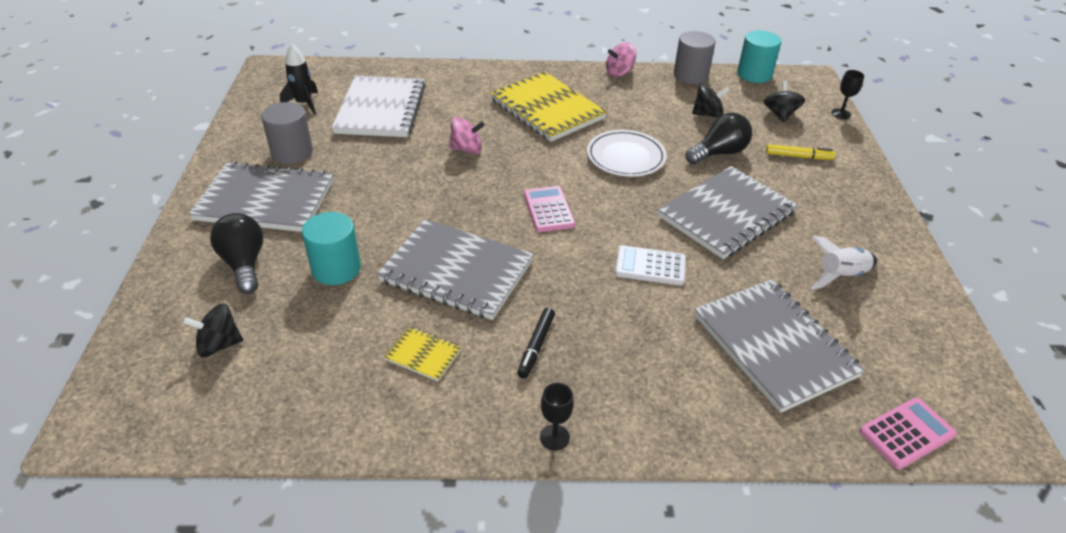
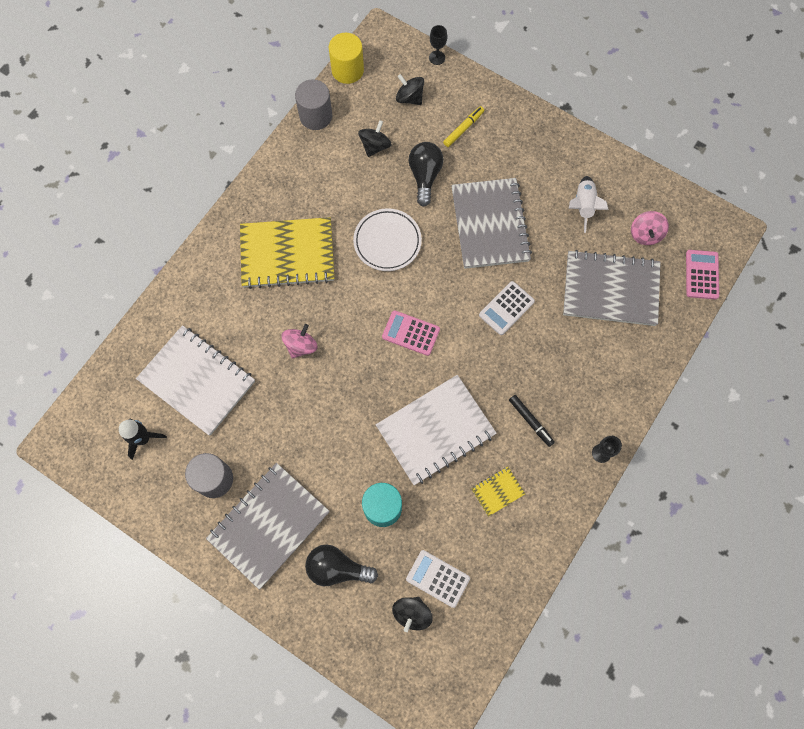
camera: 55 degrees left, 30 degrees up
(276, 349) = (437, 578): none -> white calculator
(457, 271) = (435, 430): grey notebook -> white notebook
(619, 72) = (273, 164): pink spinning top -> pink spinning top (645, 234)
(754, 74) = (347, 70): turquoise cylinder -> yellow cylinder

